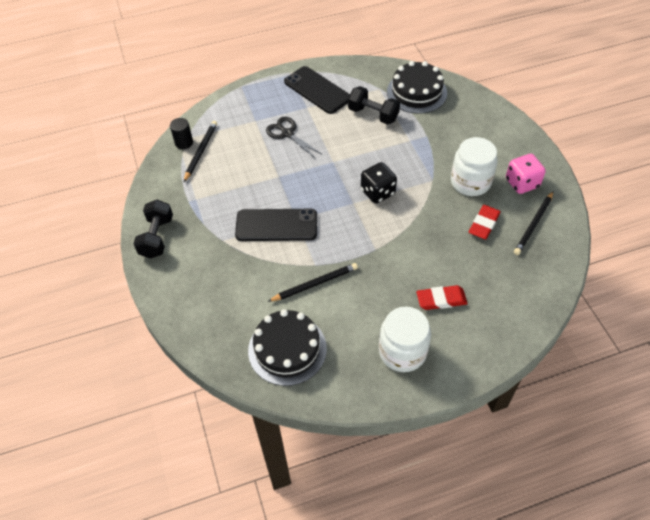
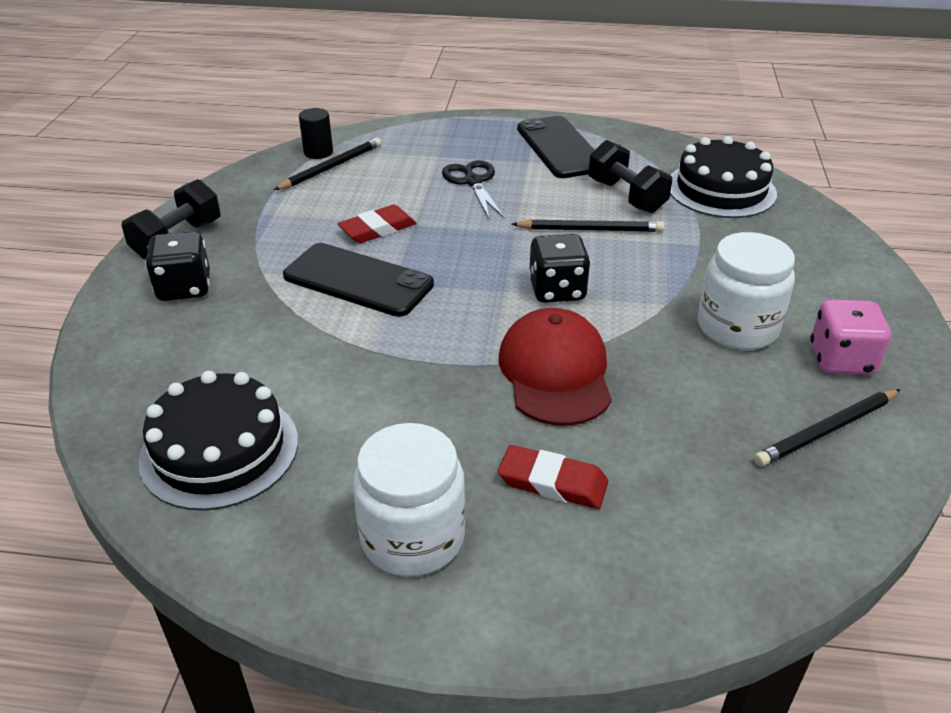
camera: 25 degrees right, 15 degrees down
(189, 267) = (184, 288): none -> black dice
(315, 284) = (348, 375): black pencil -> black pencil (590, 229)
(407, 241) = (555, 372): none -> red cap
(484, 224) = (722, 396): red eraser -> red eraser (378, 229)

